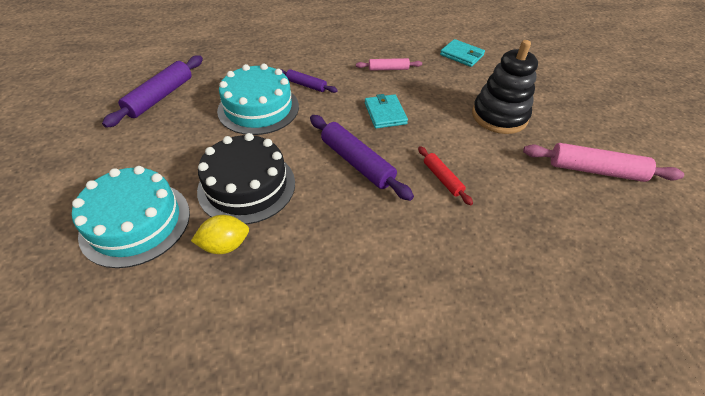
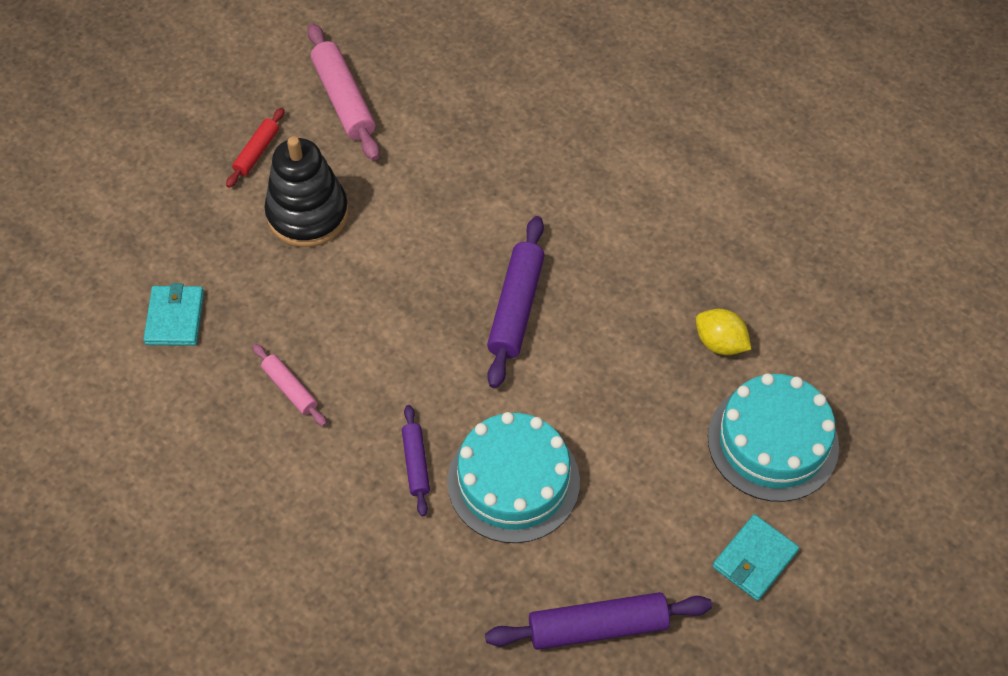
camera: 125 degrees left, 10 degrees up
(247, 186) = (642, 384): black cake -> none
(385, 113) = (402, 332): turquoise wallet -> turquoise wallet (755, 559)
(442, 179) = (472, 219): red rolling pin -> red rolling pin (256, 152)

